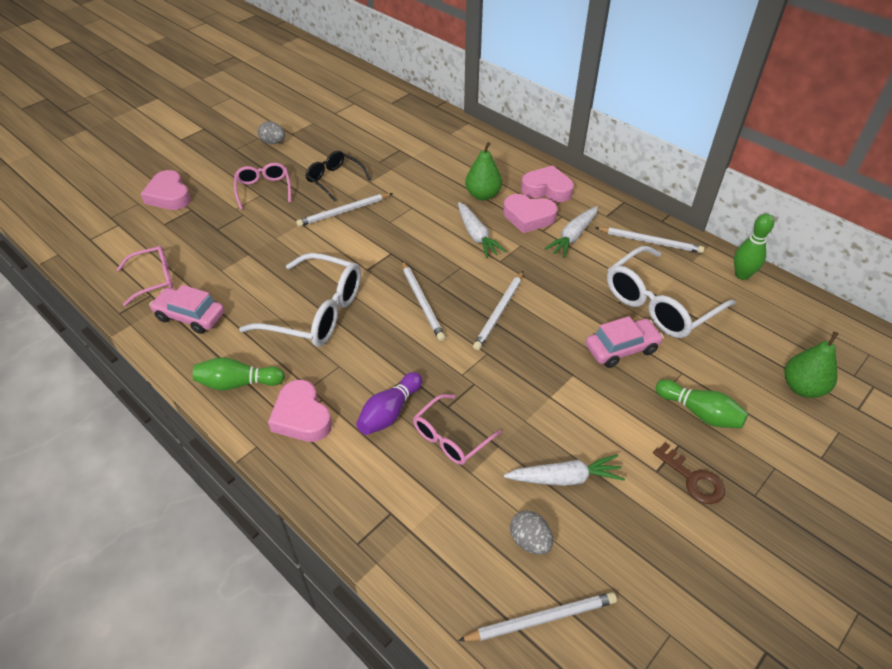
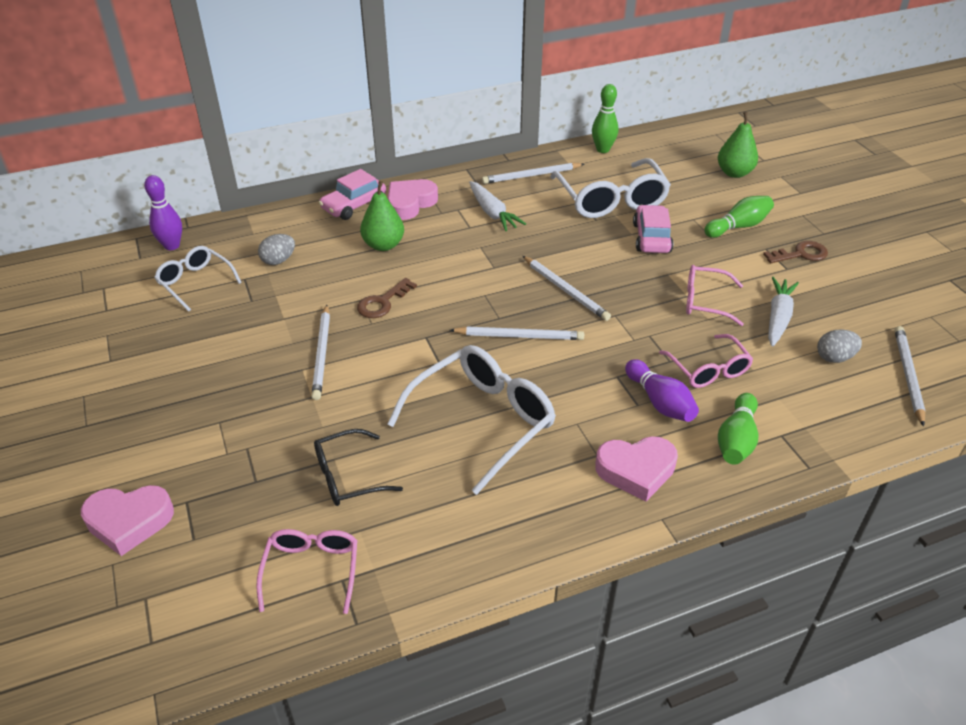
camera: 65 degrees left, 5 degrees down
(190, 316) = (415, 541): pink car -> pink car (354, 205)
(238, 383) = (559, 515): green bowling pin -> green bowling pin (736, 440)
(264, 189) = (210, 415): pink glasses -> pink glasses (704, 301)
(273, 142) = (112, 382): grey egg -> grey egg (278, 260)
(334, 179) = (251, 346): black glasses -> black glasses (347, 477)
(382, 133) = (195, 282): none -> white glasses
(412, 109) = (172, 246): none -> purple bowling pin
(415, 219) = (382, 302): none -> brown key
(476, 236) = (445, 269): white carrot -> none
(528, 217) = (443, 228): pink heart -> none
(650, 242) = (531, 176): white pencil -> white pencil turned 150 degrees counterclockwise

